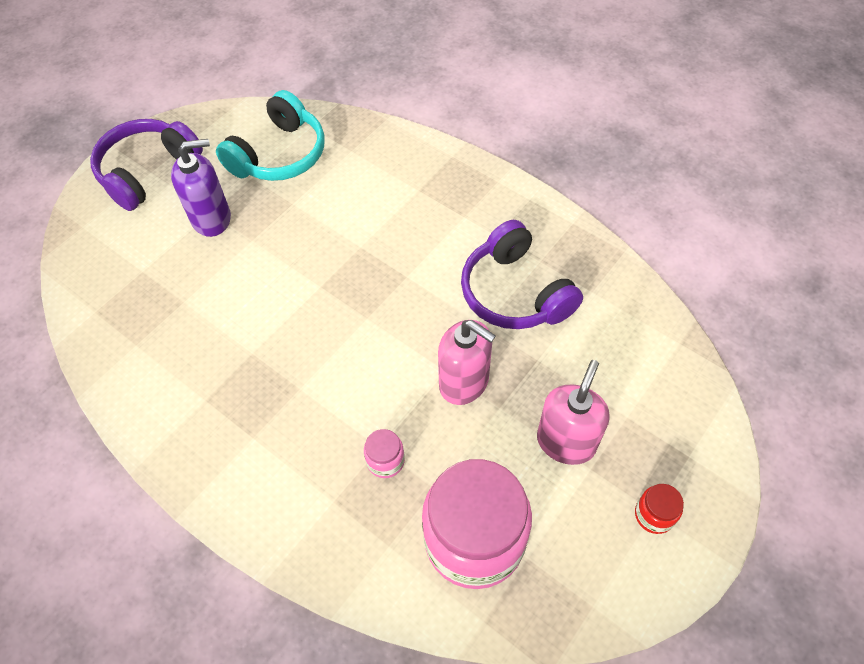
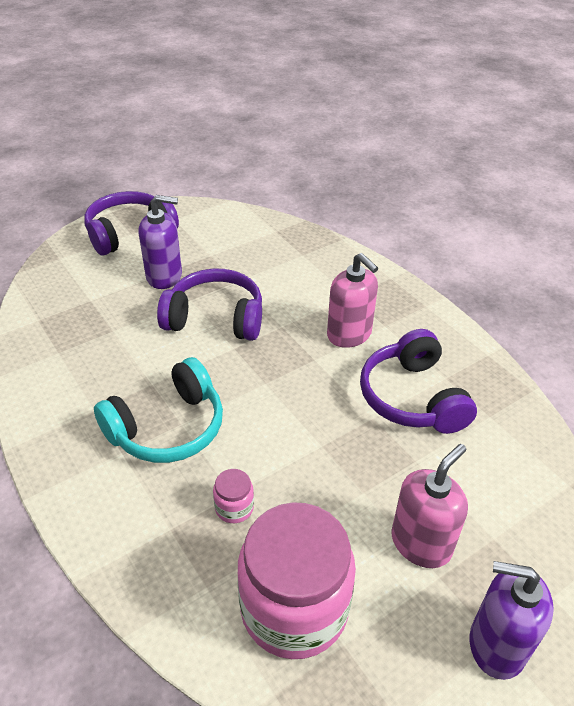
camera: 15 degrees right, 15 degrees down
(279, 155) = (240, 244): turquoise headphones -> turquoise headphones (168, 428)
(287, 256) = (215, 318): none -> purple headphones
(464, 382) = (336, 460): pink soap dispenser -> pink soap dispenser (349, 334)
(654, 515) = (496, 645): red jar -> purple soap dispenser

